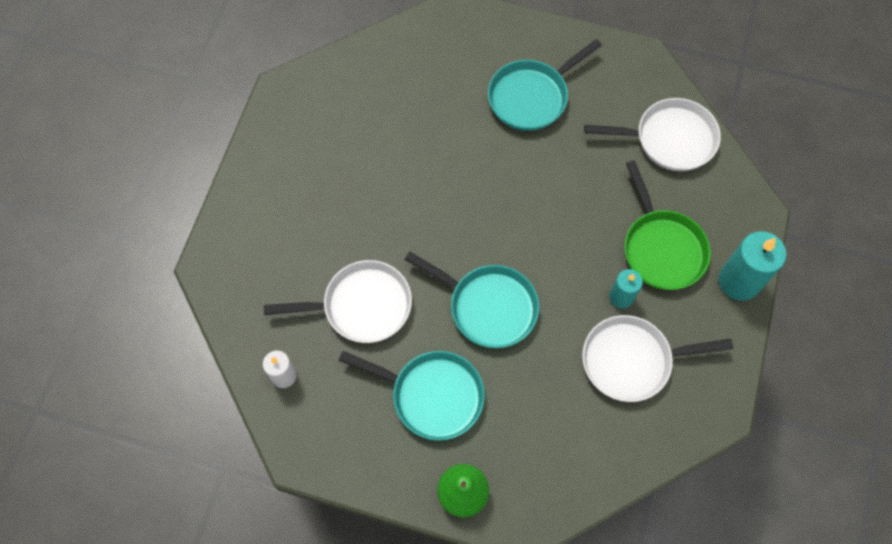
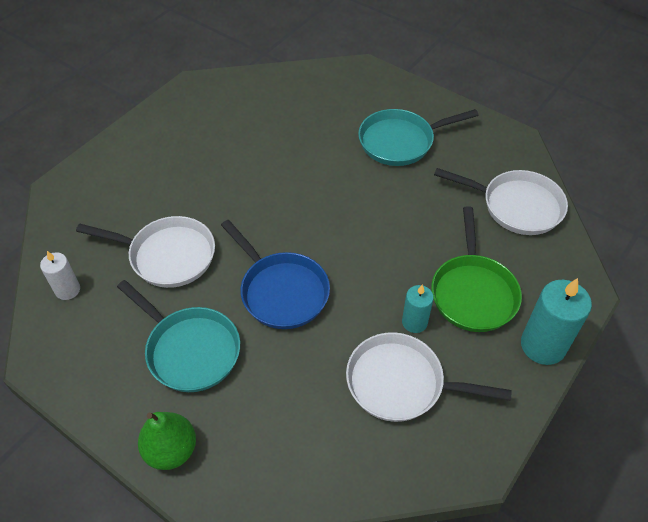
camera: 20 degrees right, 15 degrees down
(487, 306) = (281, 291): turquoise pan -> blue pan

